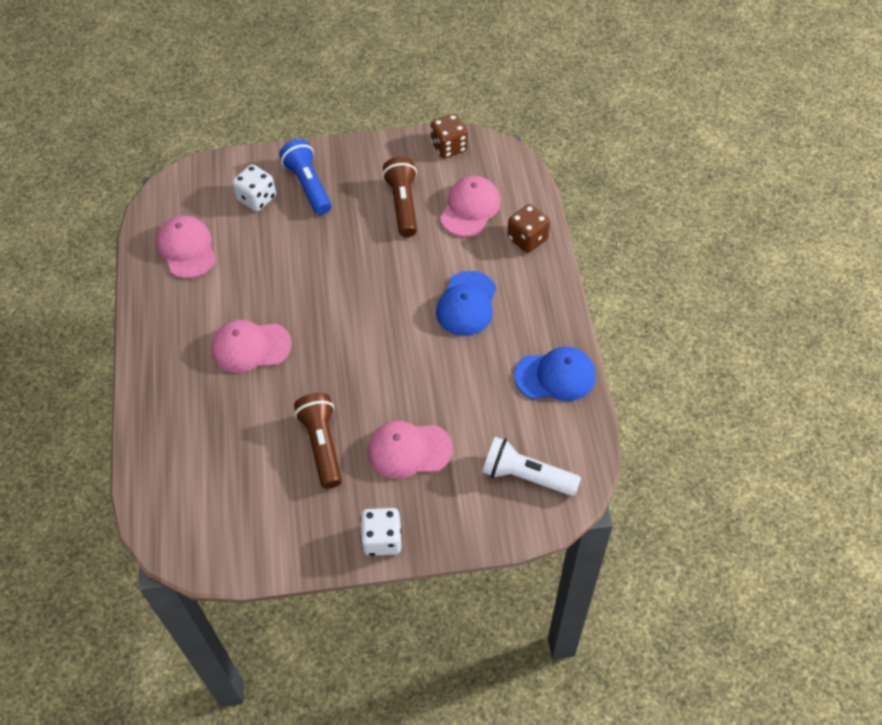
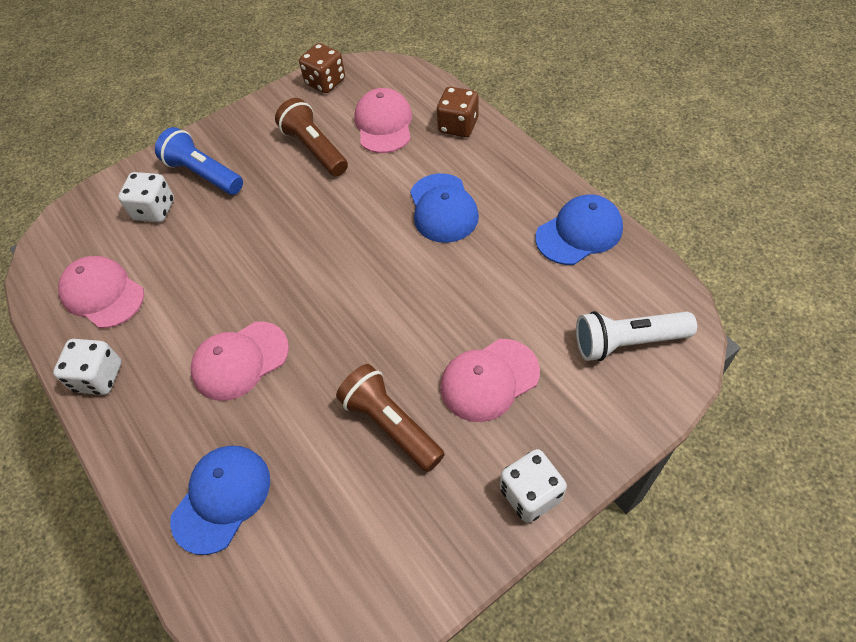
camera: 25 degrees left, 0 degrees up
(153, 310) = (99, 377): none -> white dice
(186, 434) = (222, 498): none -> blue cap

